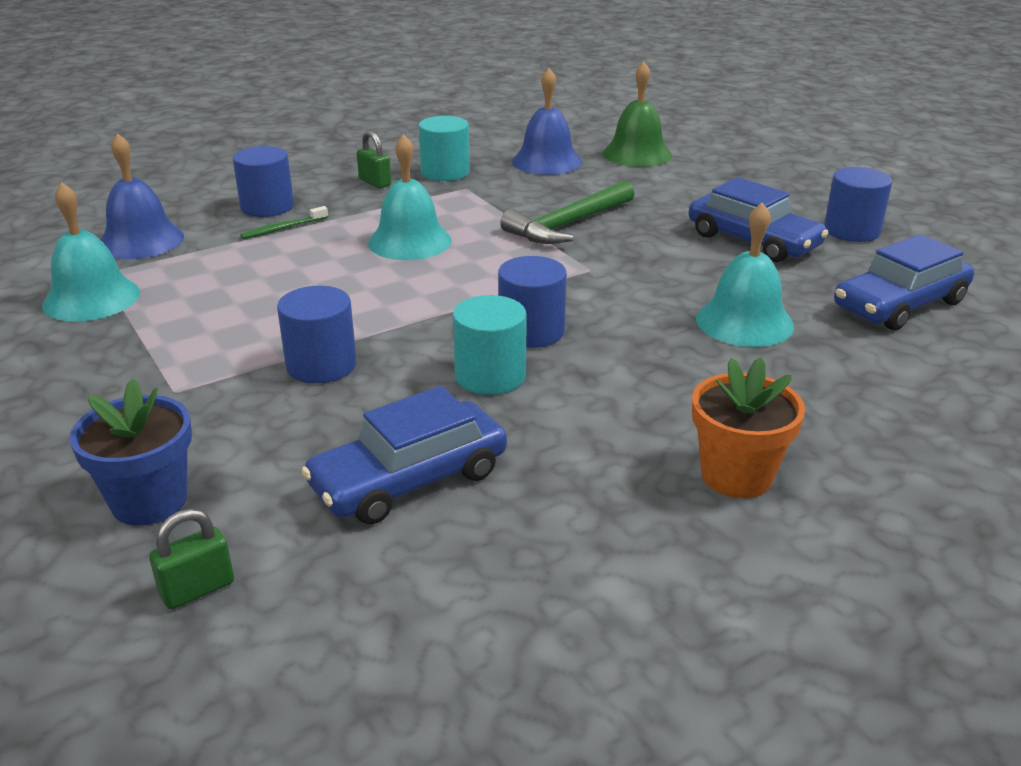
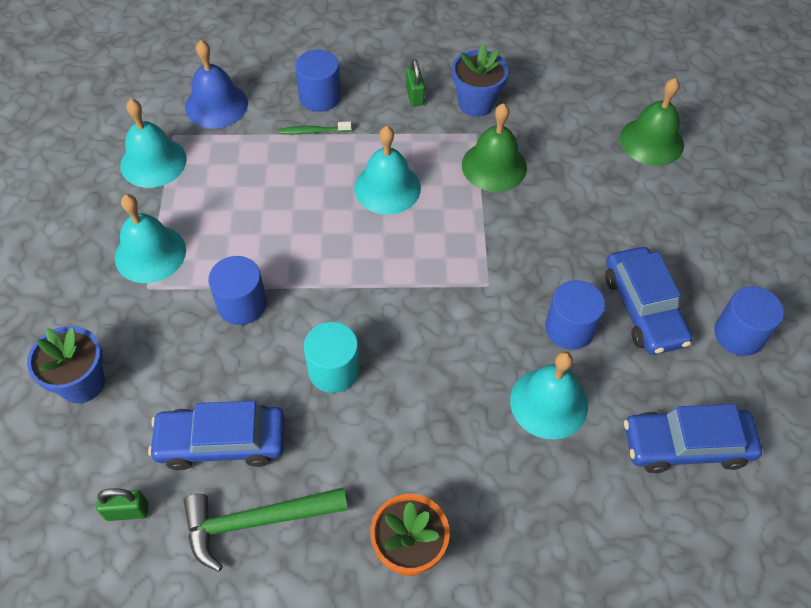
camera: 30 degrees right, 25 degrees up
(153, 365) = (150, 253): none -> turquoise bell
(197, 589) = (66, 468): green padlock -> green padlock (127, 511)
(445, 172) = (476, 103): turquoise cylinder -> blue flower pot
(507, 201) = (494, 166): none -> green bell
(531, 331) = (393, 336): blue cylinder -> blue cylinder (569, 328)
(547, 161) = (567, 121): blue bell -> none
(568, 225) = (516, 219): green hammer -> green hammer (256, 522)

